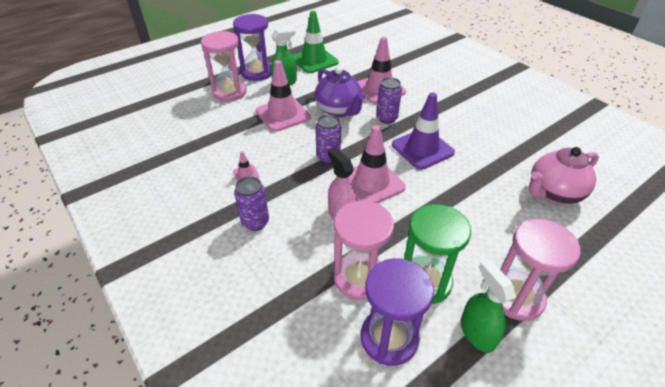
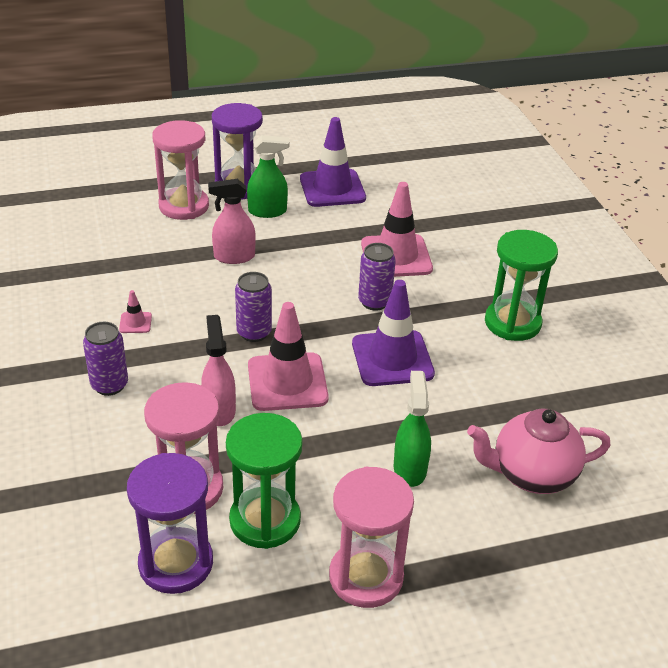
camera: 20 degrees right, 5 degrees down
(283, 114) = (234, 257): pink traffic cone -> pink spray bottle
(314, 60) = (332, 188): green traffic cone -> purple traffic cone
(339, 110) = (314, 272): purple teapot -> none
(471, 109) = (512, 323): none -> green hourglass
(477, 333) = (283, 596): green spray bottle -> green spray bottle (410, 468)

